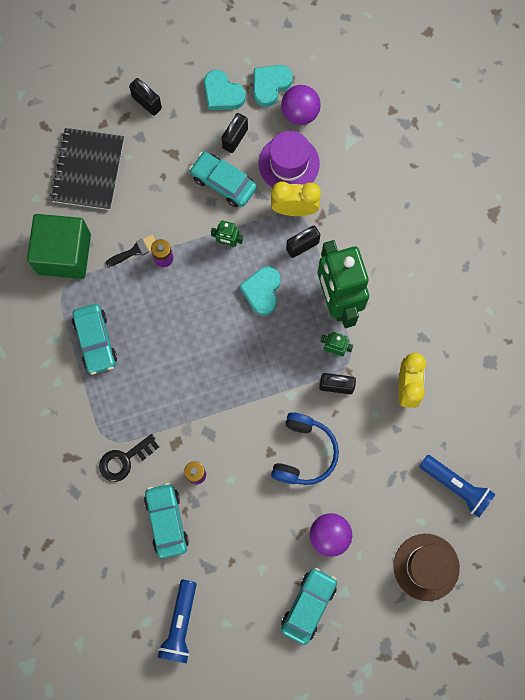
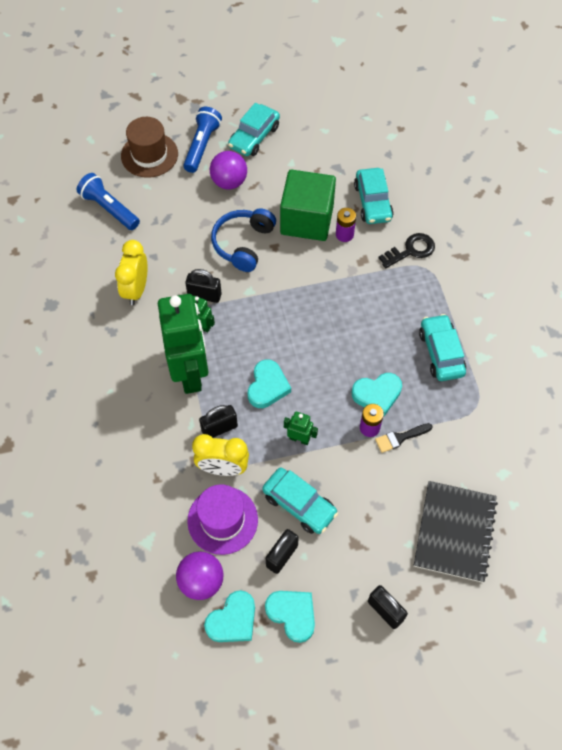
camera: 175 degrees left, 15 degrees down
(64, 254) = (477, 441): green cube -> green cube (307, 220)
(157, 292) = (377, 394): none -> turquoise heart
(180, 624) = (363, 132): blue flashlight -> blue flashlight (202, 146)

